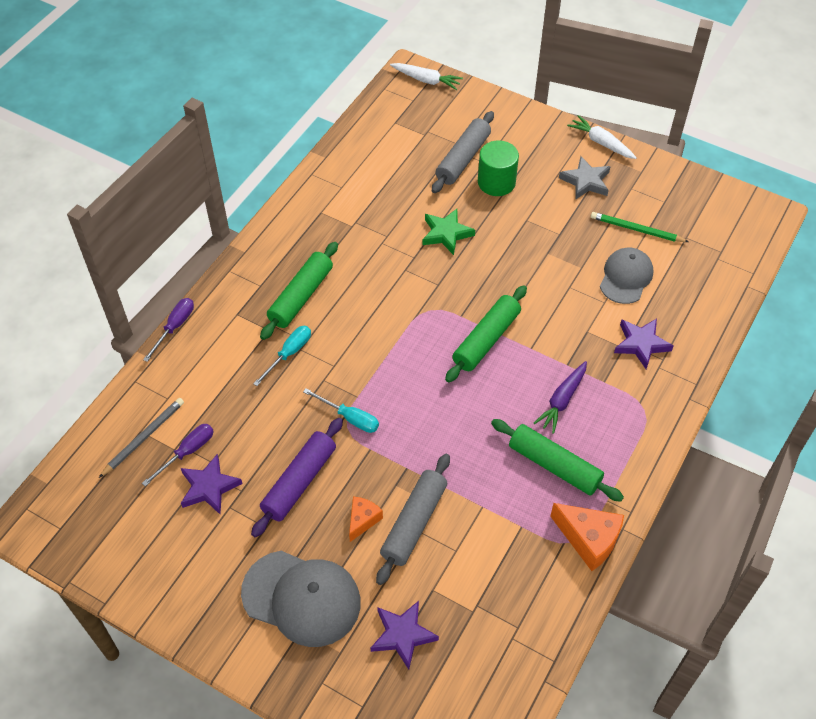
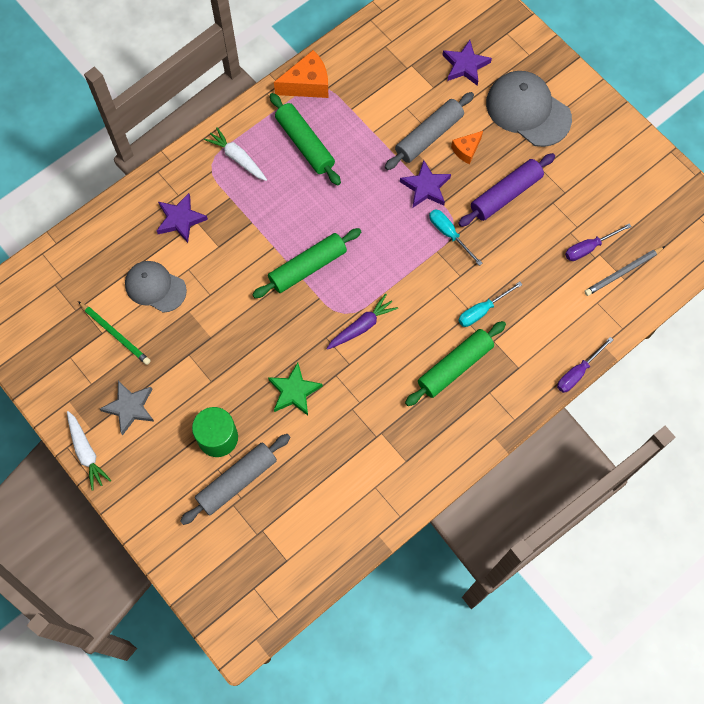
camera: 160 degrees left, 15 degrees up
(209, 487) = (577, 213): purple star -> purple star (426, 187)
(426, 80) = (226, 615): white carrot -> white carrot (237, 158)
(562, 400) = (271, 193): purple carrot -> purple carrot (361, 326)
(589, 539) = (307, 84): orange cheese -> orange cheese turned 105 degrees clockwise
(626, 277) = (155, 287): grey cap -> grey cap turned 75 degrees clockwise

